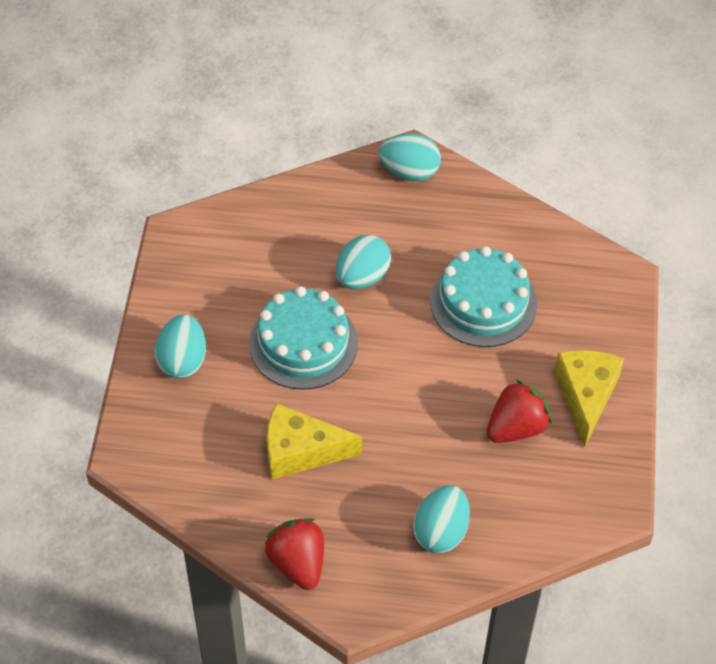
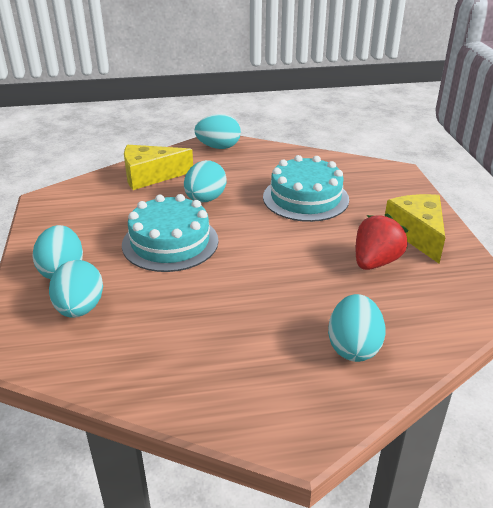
camera: 15 degrees left, 20 degrees down
(193, 419) = (80, 309): none -> turquoise egg
(298, 563) = (220, 406): red strawberry -> none
(301, 451) = (192, 313): yellow cheese -> yellow cheese (150, 176)

